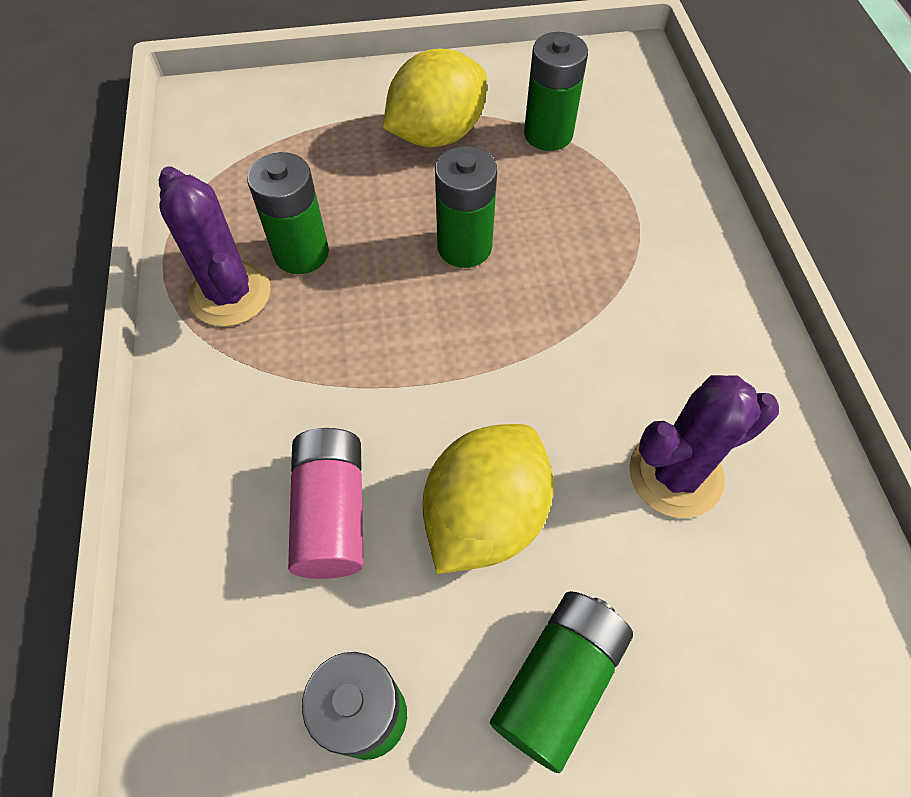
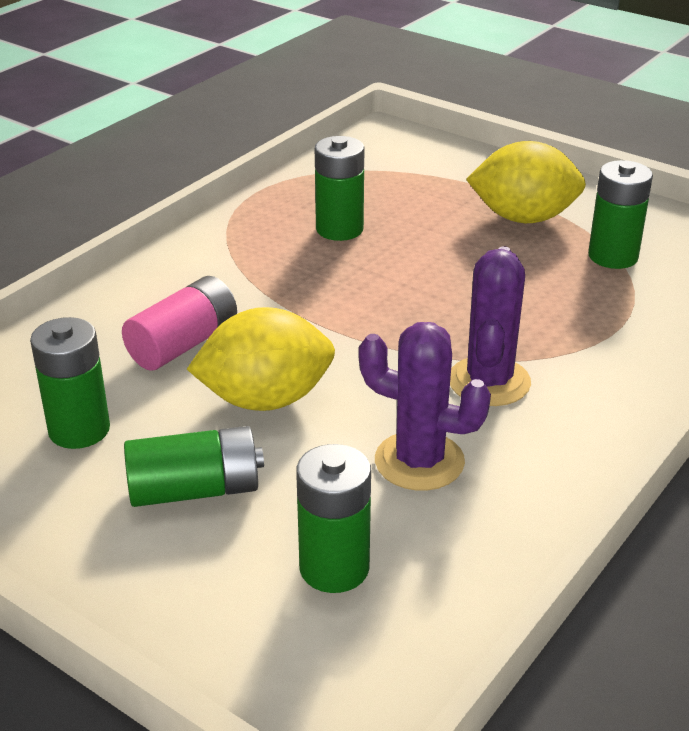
camera: 45 degrees right, 25 degrees down
(230, 294) = (270, 225): purple cactus -> purple cactus (489, 382)
(464, 247) = (451, 280): green battery -> green battery (334, 568)

